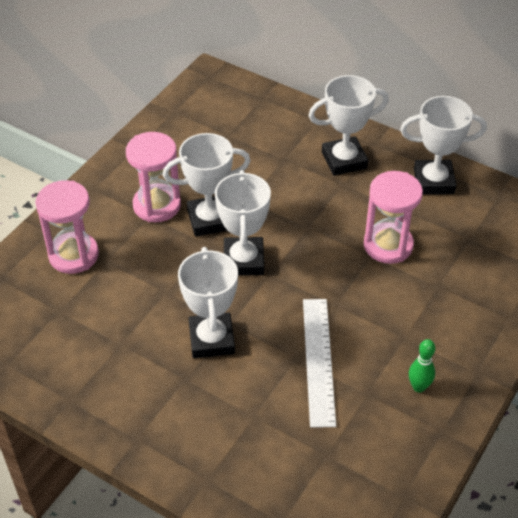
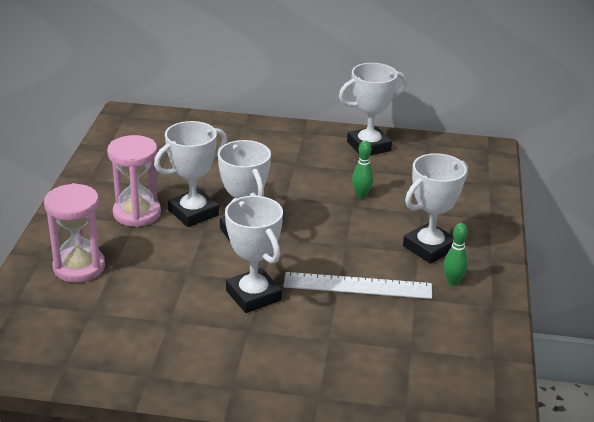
camera: 25 degrees left, 15 degrees down
(318, 360) = (357, 286): white ruler -> white ruler turned 60 degrees counterclockwise
(344, 160) = (285, 148): white trophy -> white trophy (429, 247)
(388, 245) = (361, 195): pink hourglass -> green bowling pin

